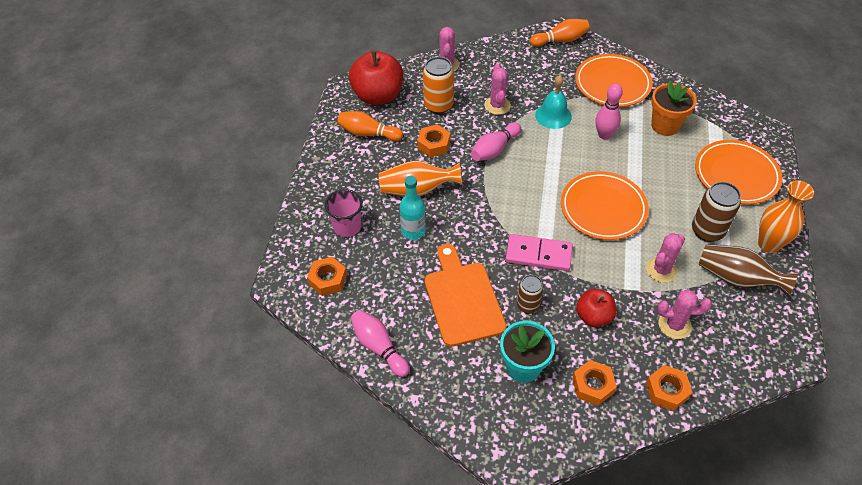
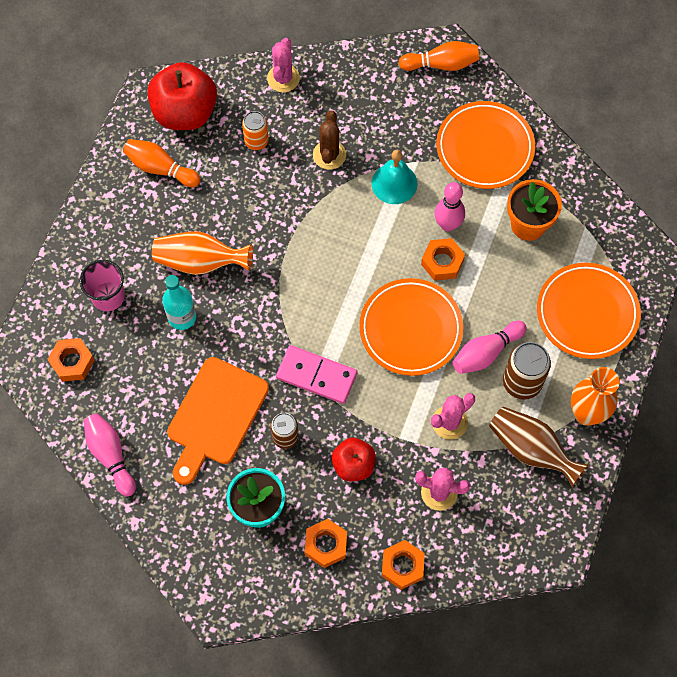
camera: 10 degrees right, 15 degrees up
(434, 144) = (236, 200): orange nut -> orange nut (442, 262)
(438, 105) = (256, 141): orange can -> orange can, size x0.65
(462, 299) = (215, 416): orange cutting board -> orange cutting board turned 150 degrees counterclockwise
(494, 149) = (307, 221): pink bowling pin -> pink bowling pin (486, 352)
(497, 105) = (329, 155): pink cactus -> brown cactus

